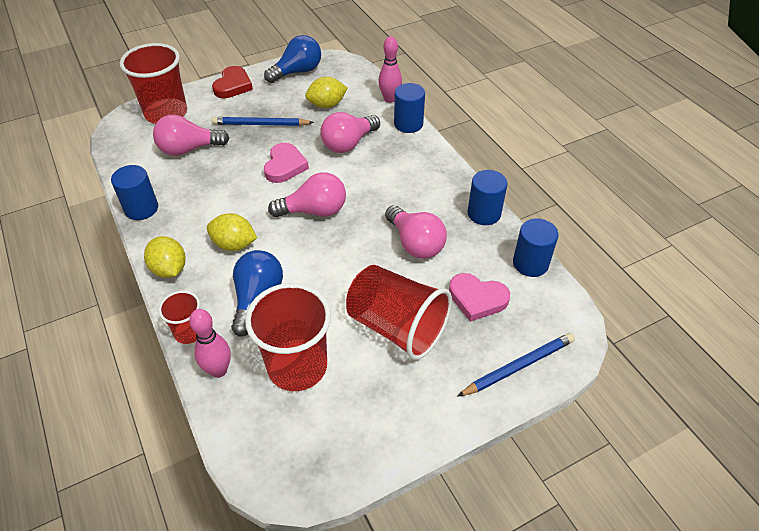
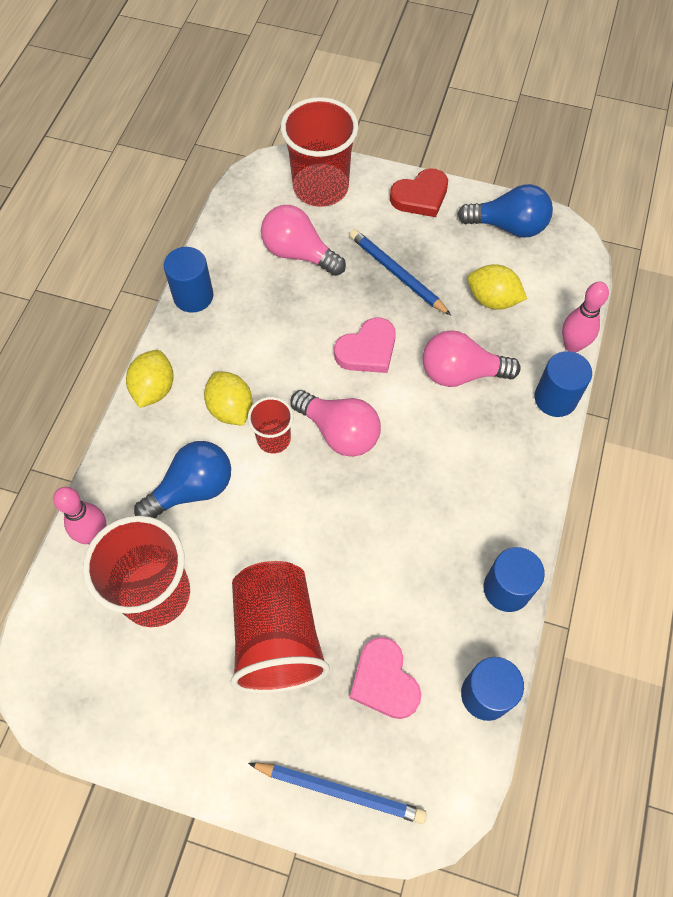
camera: 45 degrees right, 15 degrees up
(189, 332) = (108, 473): red cup -> red cup (273, 439)
(415, 243) = (395, 560): pink light bulb -> none

